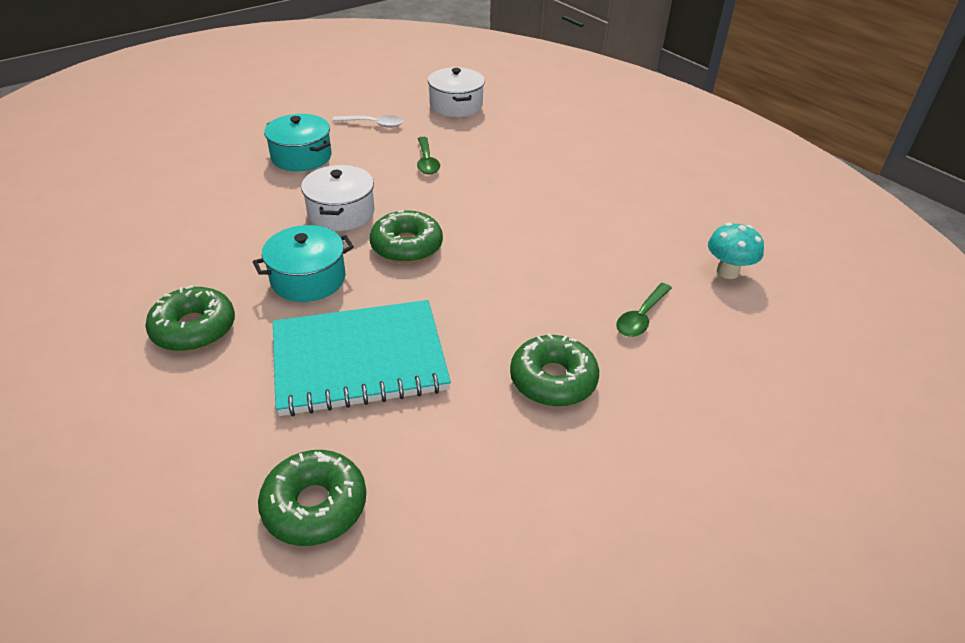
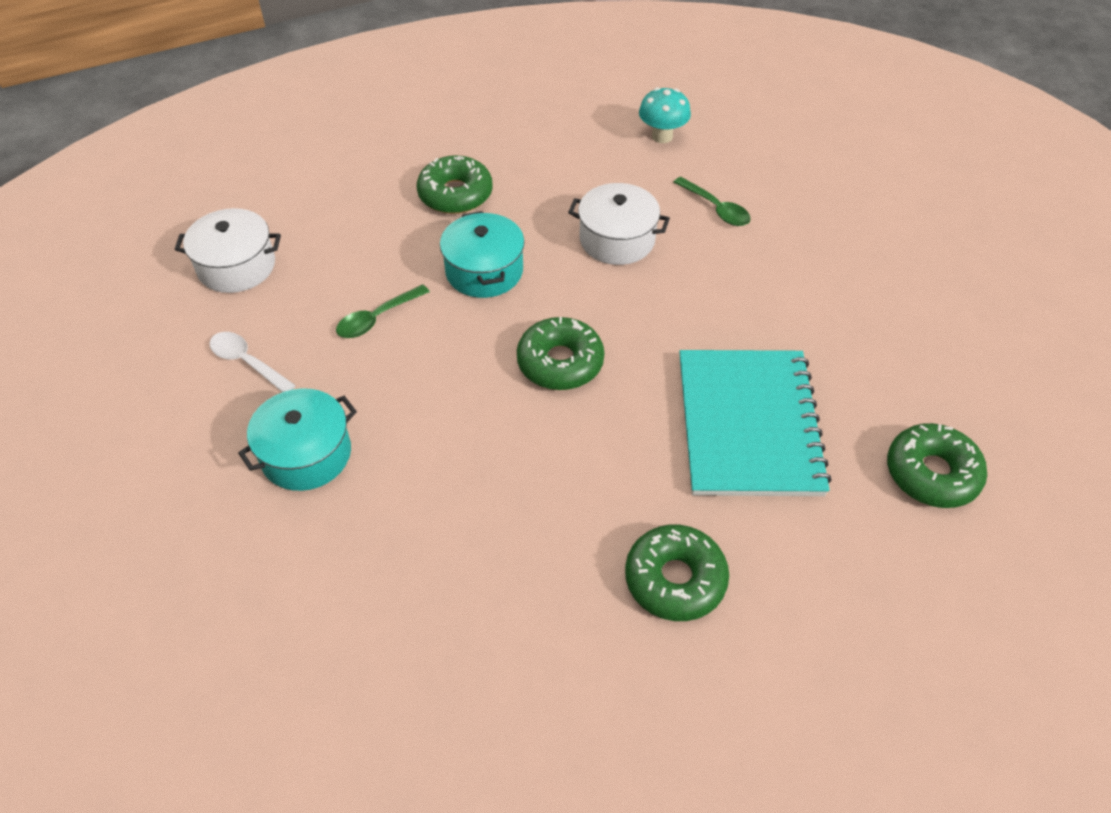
camera: 75 degrees left, 10 degrees up
(308, 279) = (602, 461): turquoise pot -> turquoise pot (484, 271)
(341, 213) = (470, 419): white pot -> white pot (617, 239)
(373, 124) = (247, 362): white spoon -> white spoon turned 75 degrees counterclockwise
(427, 161) = (377, 318): green spoon -> green spoon turned 135 degrees clockwise
(553, 380) = (791, 286): green donut -> green donut (455, 194)

